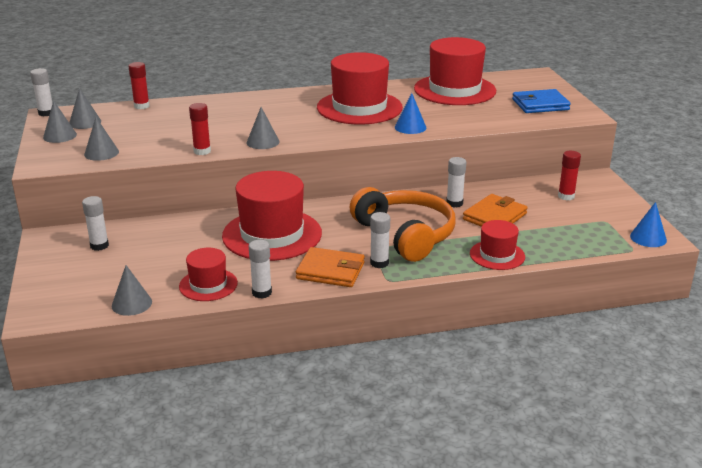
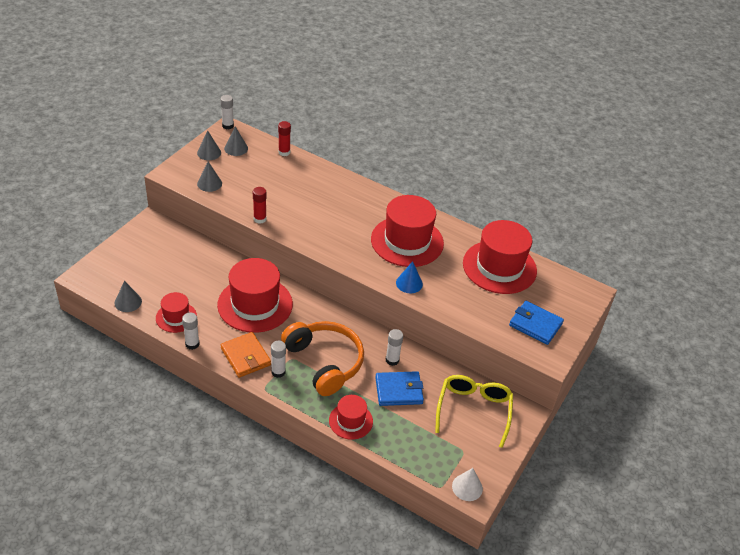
camera: 40 degrees right, 15 degrees up
(99, 246) = (165, 247): white glue stick -> none
(263, 142) = (303, 234): grey cone -> none
(405, 234) = (324, 362): orange headphones -> orange headphones turned 45 degrees counterclockwise
(495, 217) = (399, 390): orange wallet -> blue wallet
(566, 196) = (473, 411): red glue stick -> yellow glasses
(648, 238) = (467, 487): blue cone -> white cone

